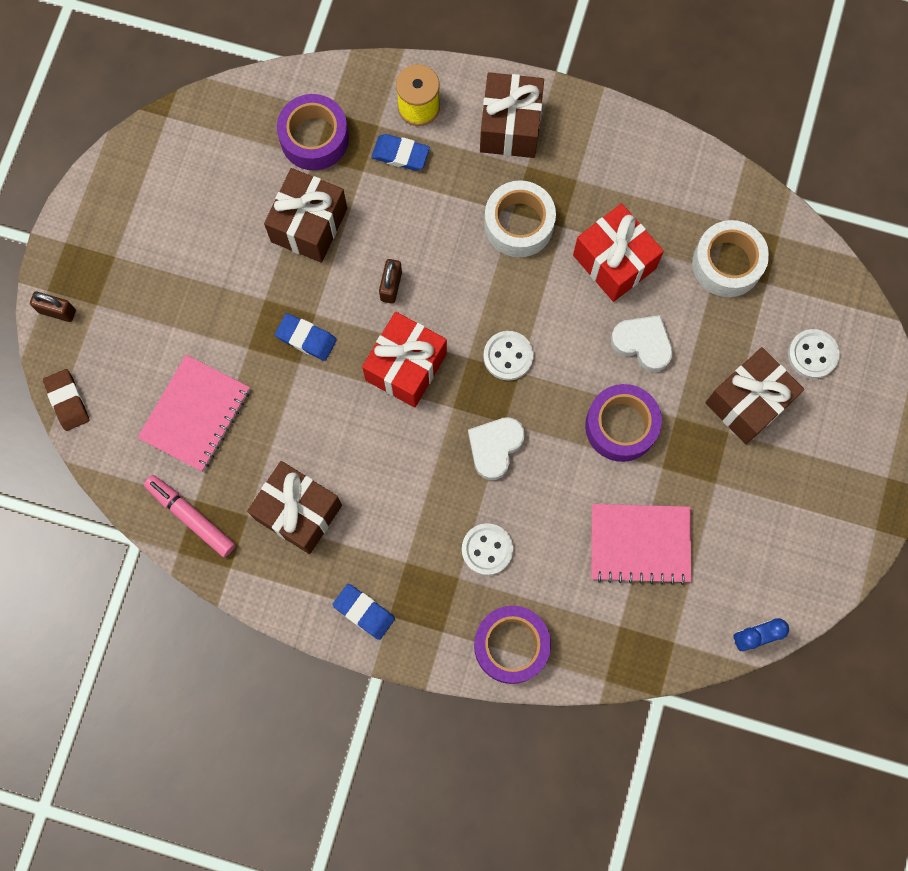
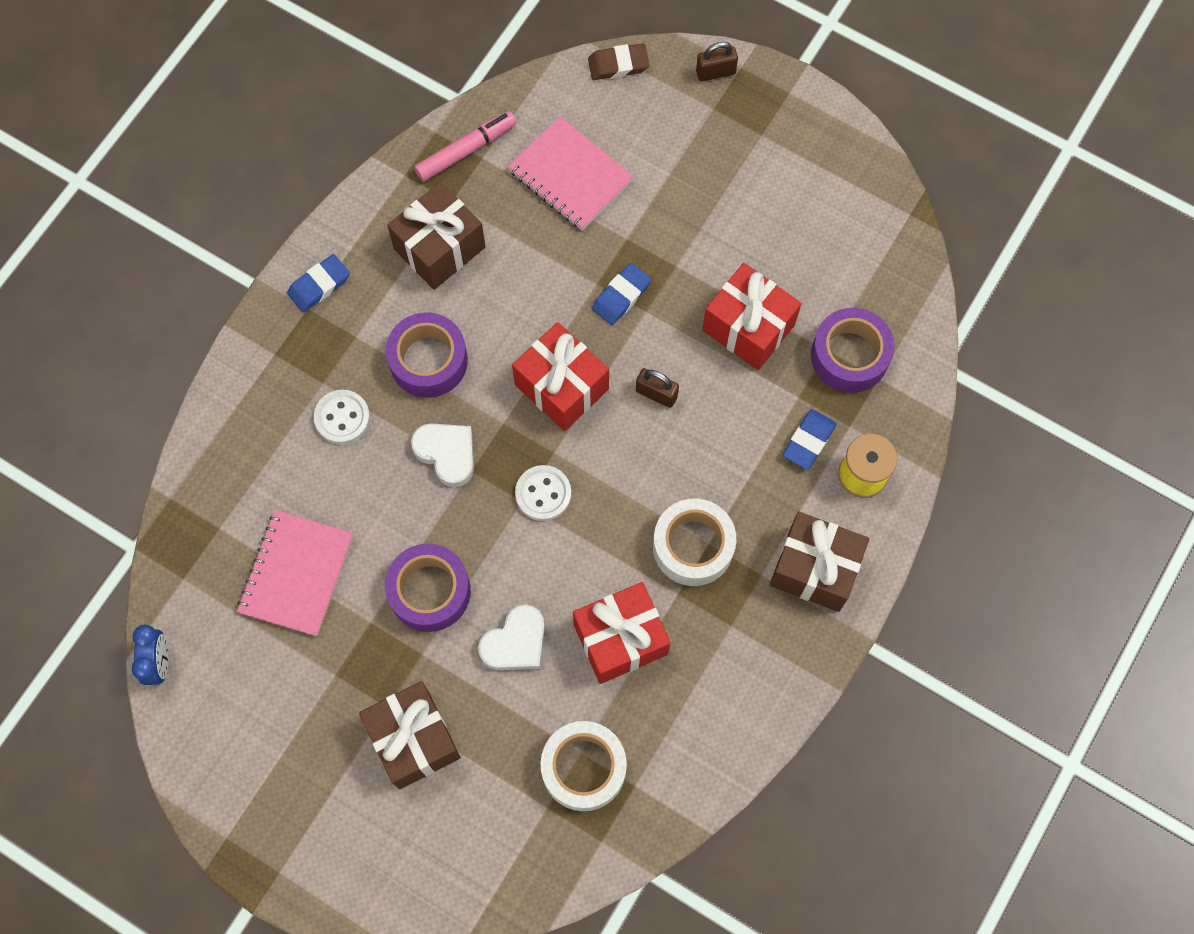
camera: 105 degrees right, 5 degrees down
(57, 311) = (715, 72): brown padlock -> brown padlock turned 45 degrees clockwise
(309, 225) = (748, 327): brown gift -> red gift
(511, 645) = (237, 415): purple tape -> purple tape (428, 361)
(812, 354) = (447, 833): white button -> none

